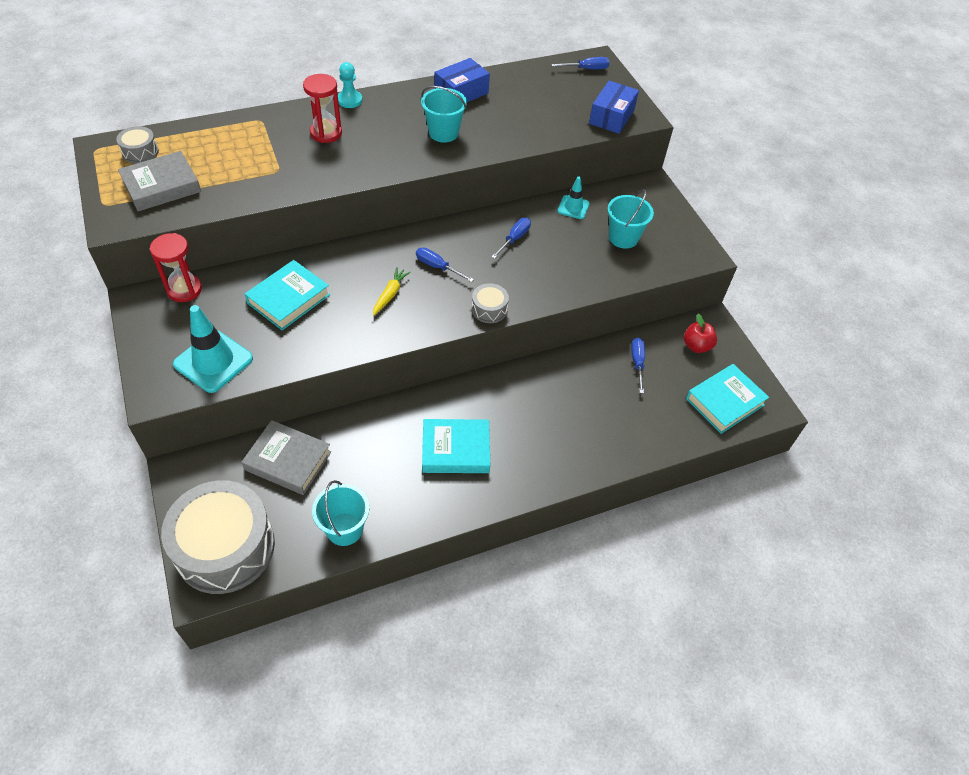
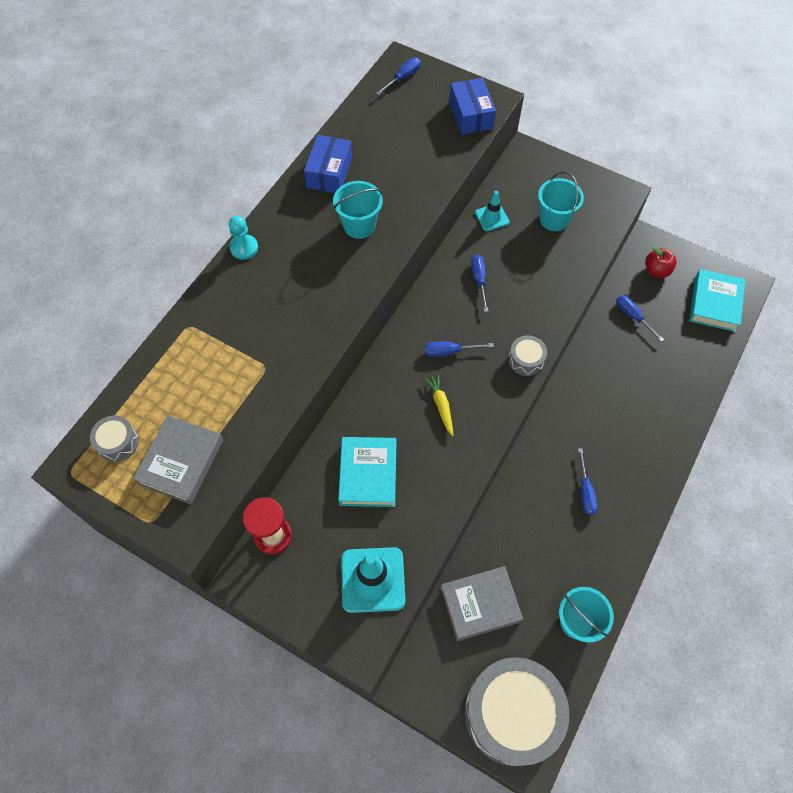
camera: 35 degrees left, 10 degrees up
(326, 133) = (262, 297): red hourglass -> none
(455, 450) = (585, 491): turquoise book -> blue screwdriver

